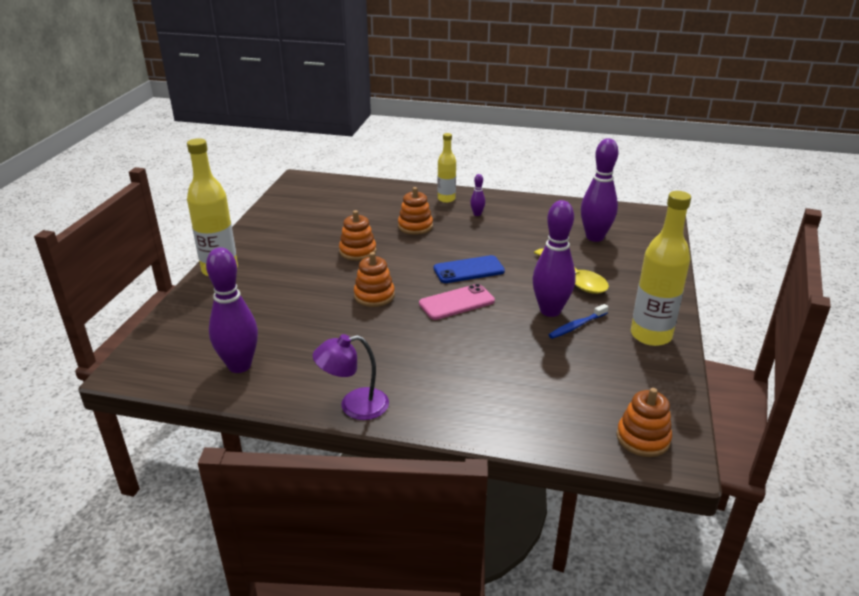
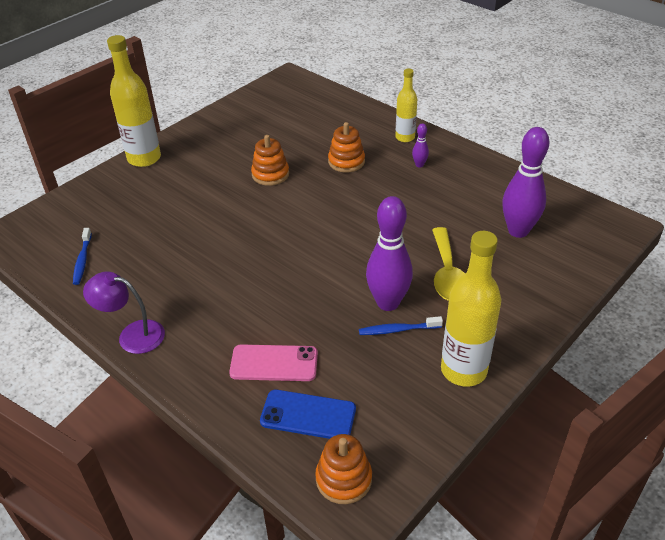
camera: 30 degrees right, 10 degrees up
(239, 366) = (82, 260): purple bowling pin -> blue toothbrush
(374, 296) = (243, 228): orange stacking toy -> none
(456, 302) = (308, 261): pink phone -> pink phone (274, 363)
(468, 270) = (352, 228): blue phone -> blue phone (308, 415)

